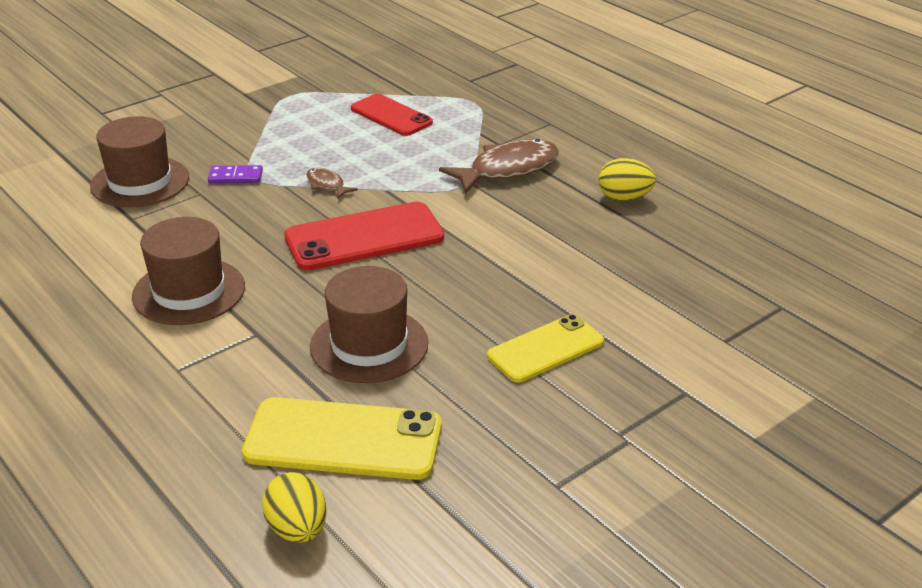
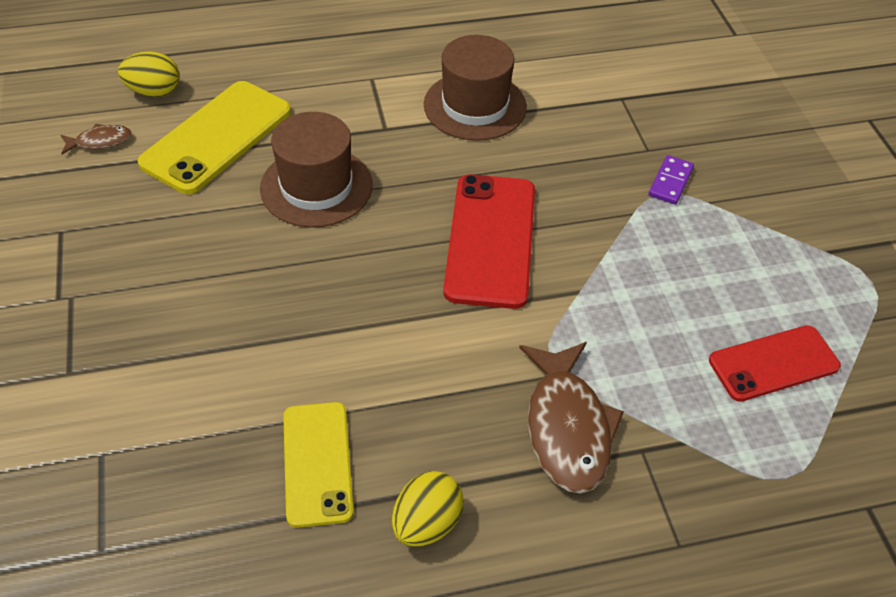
camera: 115 degrees right, 15 degrees up
(140, 182) = (692, 116): brown hat -> none
(327, 185) = (616, 245): brown fish -> brown fish (100, 141)
(546, 349) = (213, 299): yellow phone -> yellow phone (317, 463)

